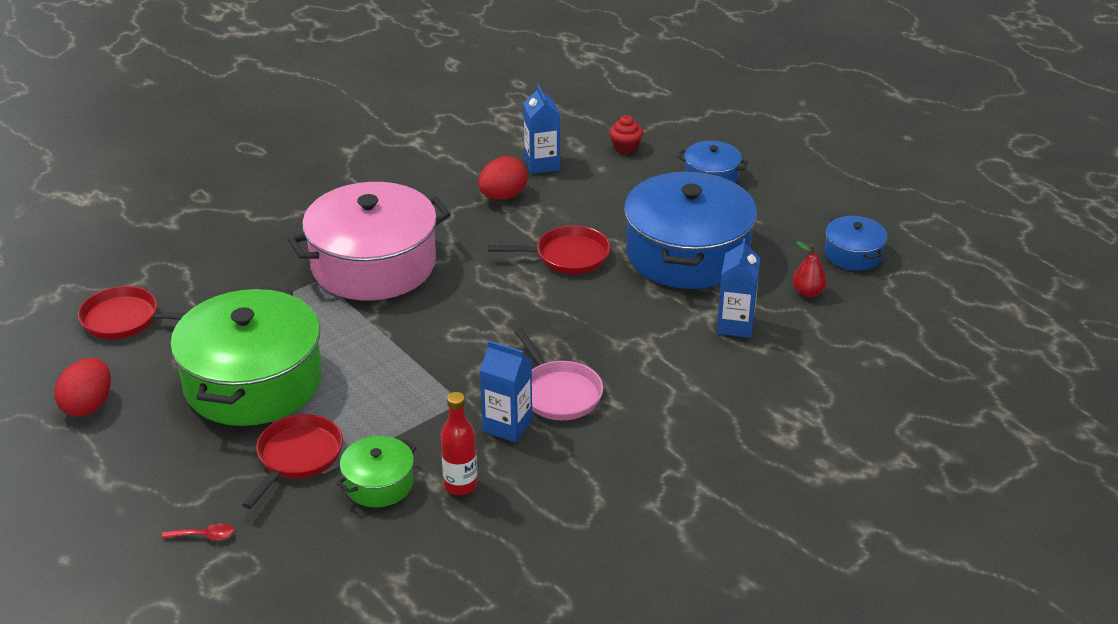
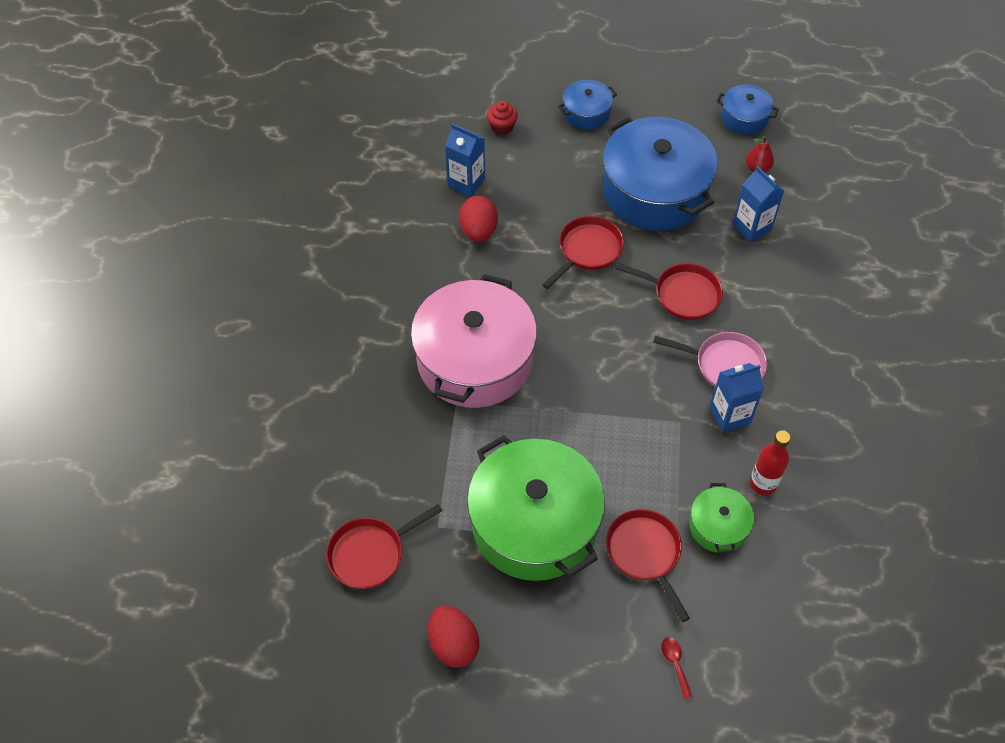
camera: 45 degrees left, 20 degrees up
(204, 536) = (675, 663): red spoon -> red spoon turned 60 degrees counterclockwise
(599, 328) = (682, 294): none -> red pan

